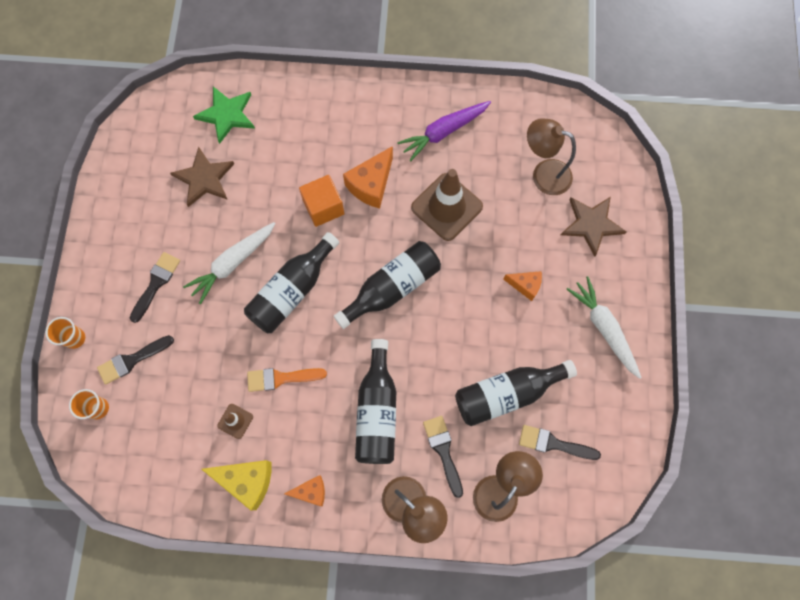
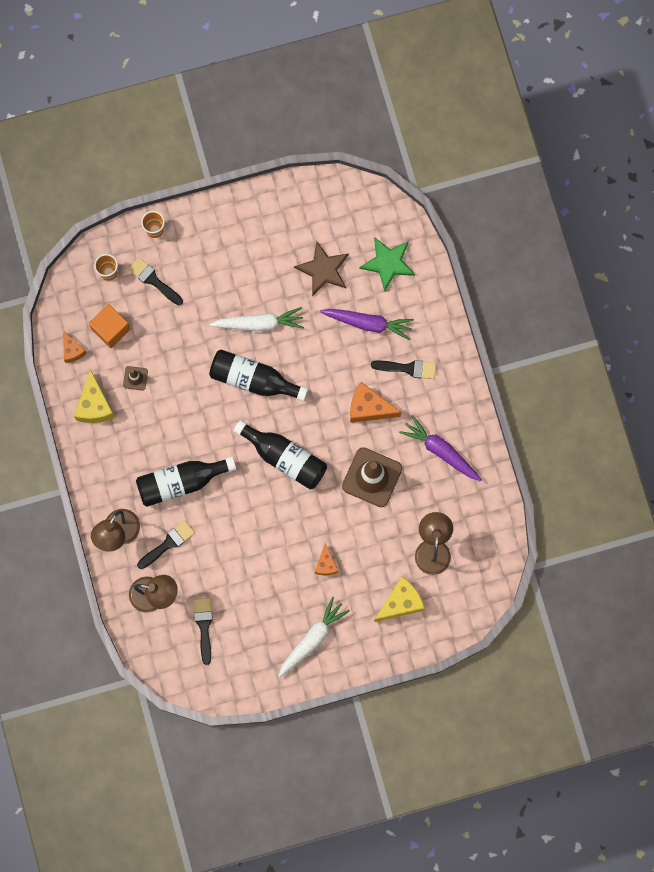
camera: 70 degrees right, 5 degrees up
(156, 283) = (220, 271): black brush -> black brush (408, 368)
(233, 263) = (259, 323): white carrot -> white carrot turned 150 degrees clockwise
(281, 155) = (368, 323): none -> purple carrot
(281, 378) = (180, 399): orange brush -> none
(311, 491) = (103, 455): orange cheese -> orange cheese (72, 350)
(323, 207) = (334, 376): orange cube -> orange cube (111, 329)
(506, 394) = (230, 577): black bottle -> none
(591, 224) = (400, 602): brown star -> yellow cheese

